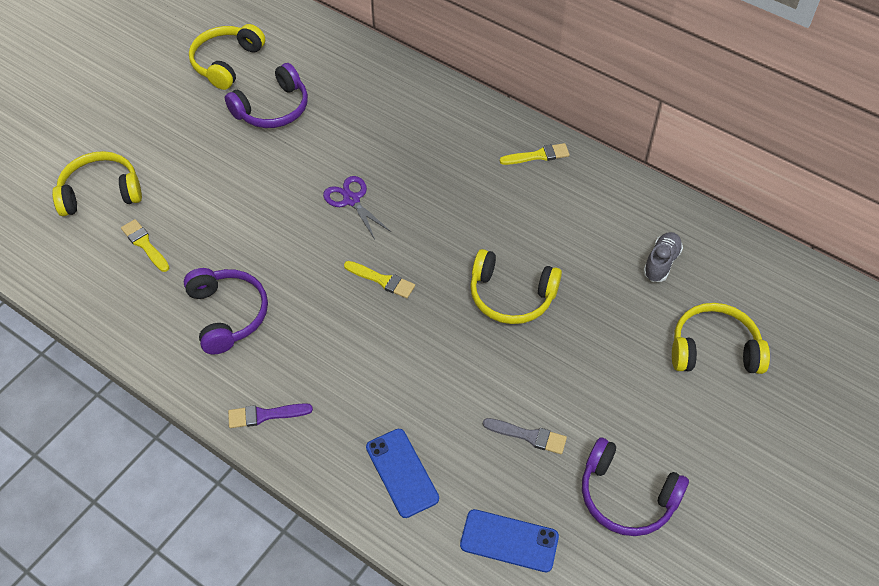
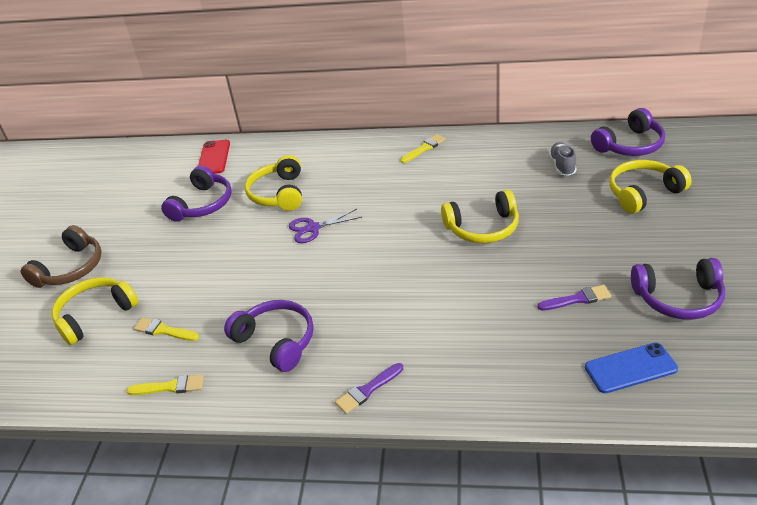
camera: 25 degrees left, 15 degrees down
(113, 124) = (71, 268): none -> brown headphones
(226, 62) = (140, 194): yellow headphones -> yellow headphones (278, 194)
(323, 50) = (214, 157): none -> red phone
(351, 200) = (313, 228): purple scissors -> purple scissors turned 45 degrees counterclockwise
(382, 280) = (381, 262): yellow brush -> yellow brush (170, 387)
(402, 473) = (510, 369): blue phone -> none
(529, 436) = (577, 299): grey brush -> purple brush
(761, 276) = (630, 145): none -> purple headphones

